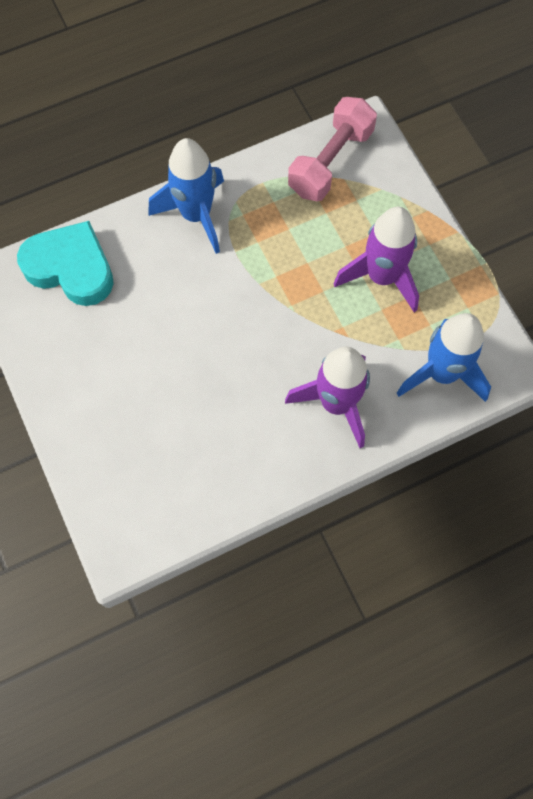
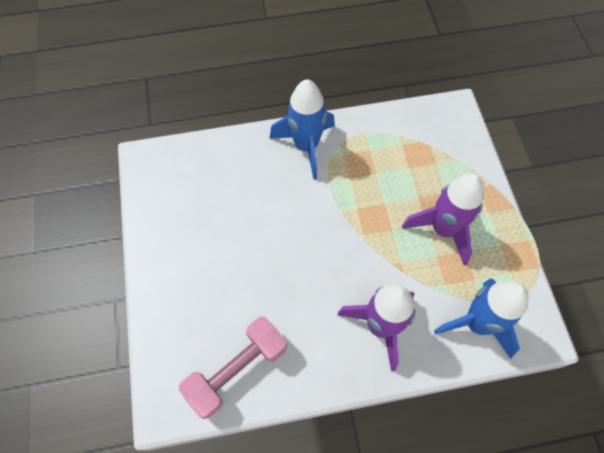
camera: 15 degrees right, 5 degrees down
(71, 268) = (199, 164): turquoise heart -> none
(330, 161) = (422, 129): pink dumbbell -> pink dumbbell (237, 370)

